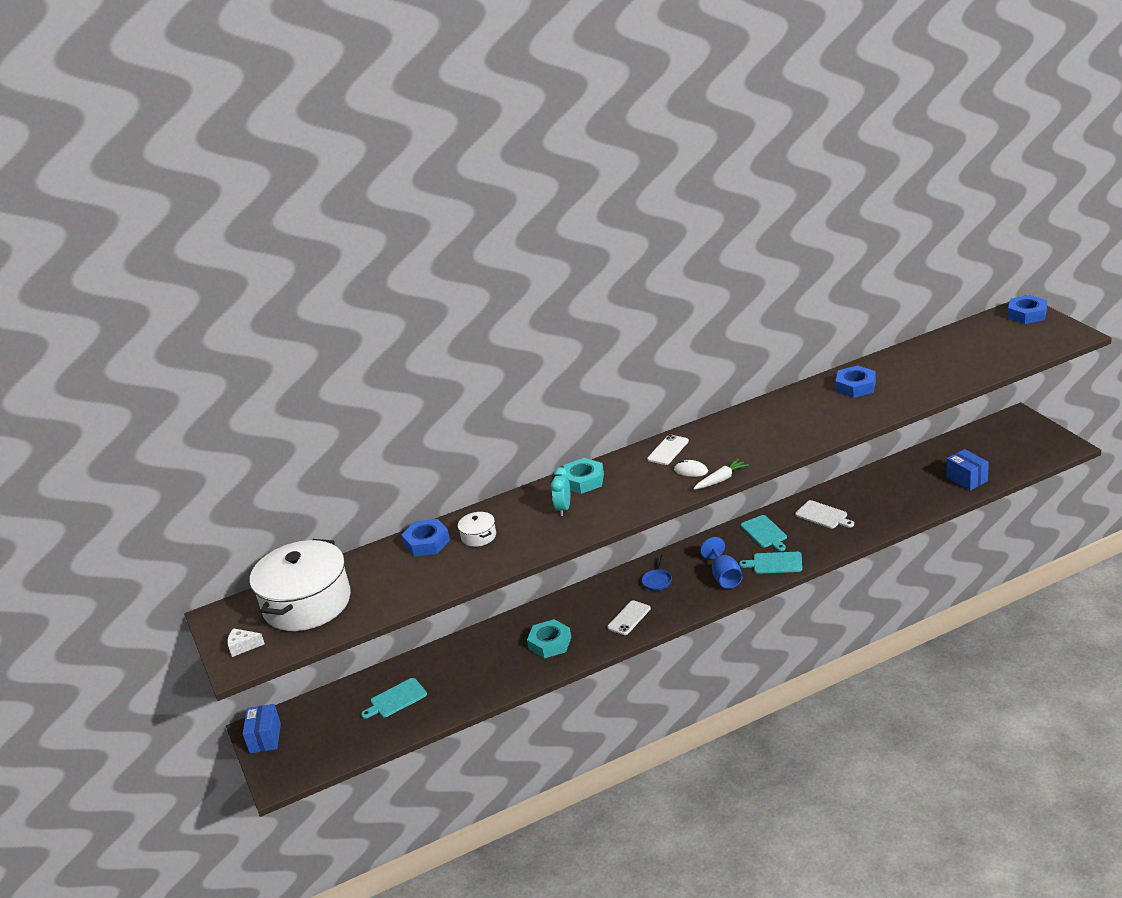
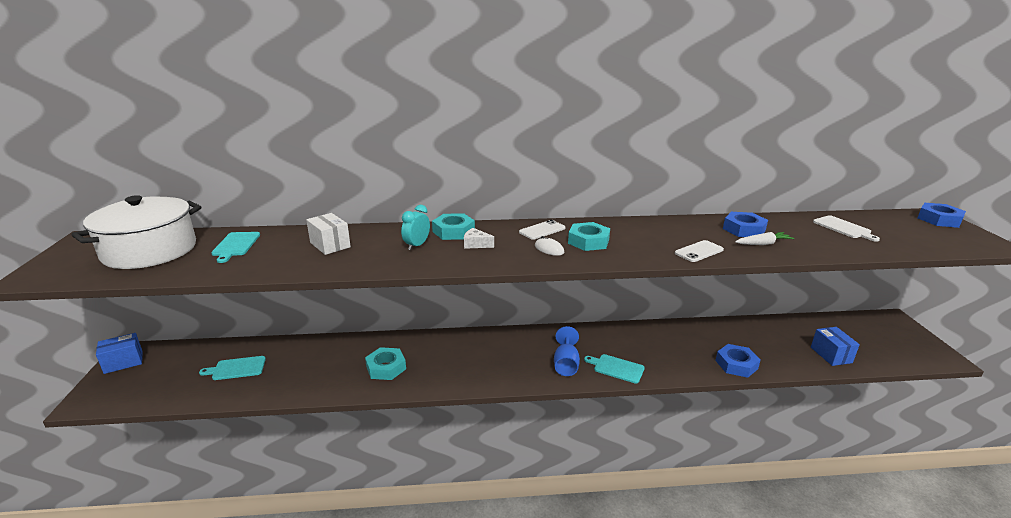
camera: 15 degrees right, 5 degrees down
(243, 646) = (60, 265): white cheese -> white cheese (476, 244)
(265, 738) = (123, 362): blue box -> blue box turned 45 degrees clockwise
(427, 542) = (289, 237): blue nut -> blue nut (736, 364)
(478, 536) = (330, 245): white pot -> white box
(629, 618) = (463, 370): white phone -> white phone (699, 251)
(657, 581) = (508, 348): blue pan -> none
(721, 449) = (588, 241): none -> turquoise nut
(721, 479) = (570, 263): white carrot -> white carrot (763, 244)
(764, 533) = (621, 340): turquoise cutting board -> turquoise cutting board (235, 245)
(823, 515) = (680, 343): white cutting board -> white cutting board (843, 228)

